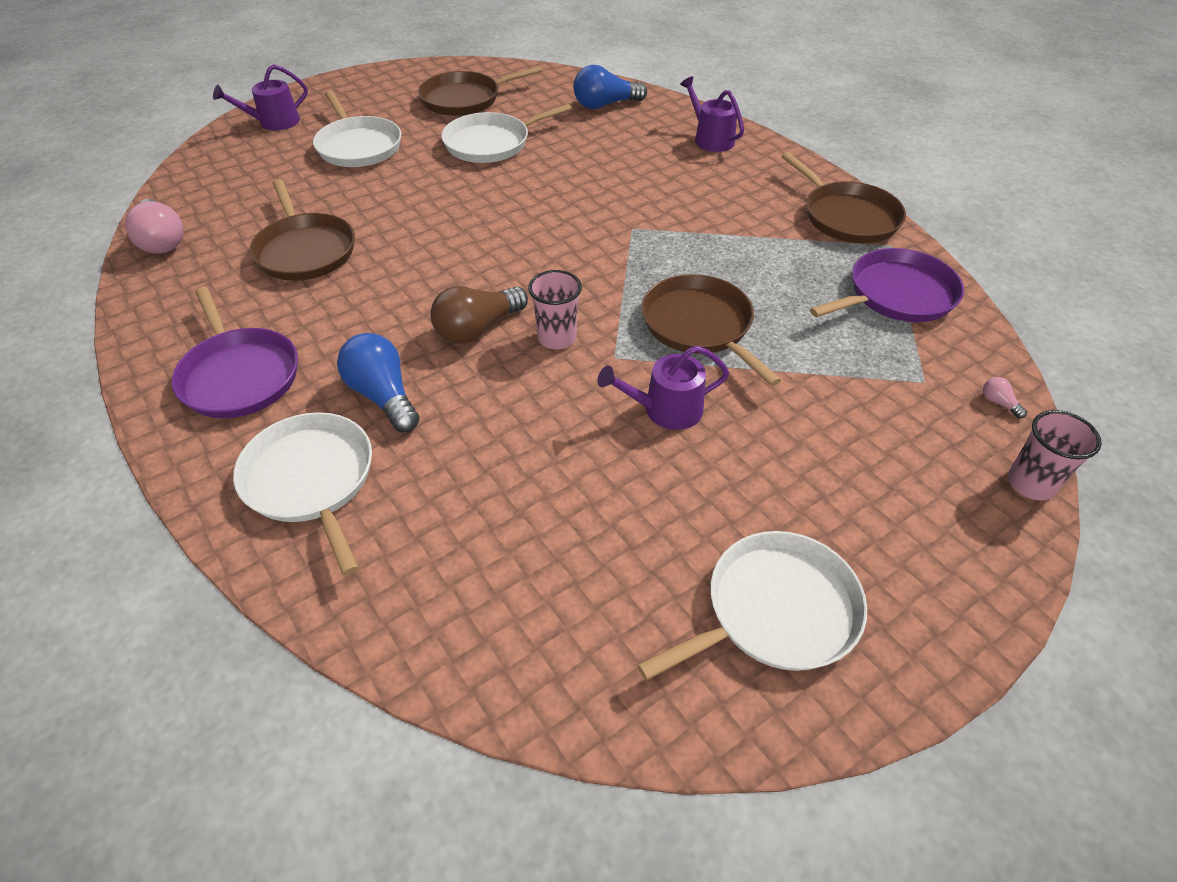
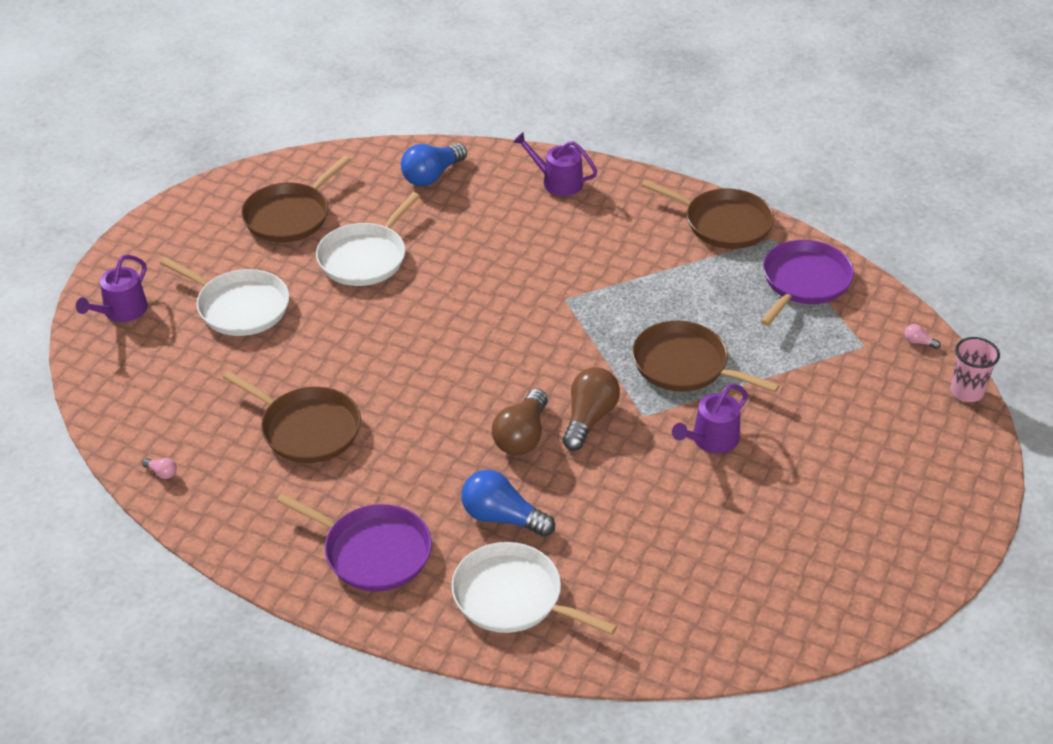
camera: 30 degrees left, 5 degrees down
(162, 241) = (162, 473): pink light bulb -> pink light bulb, size x0.42
(557, 338) = (589, 418): pink cup -> brown light bulb
(775, 611) = (872, 537): white pan -> none

